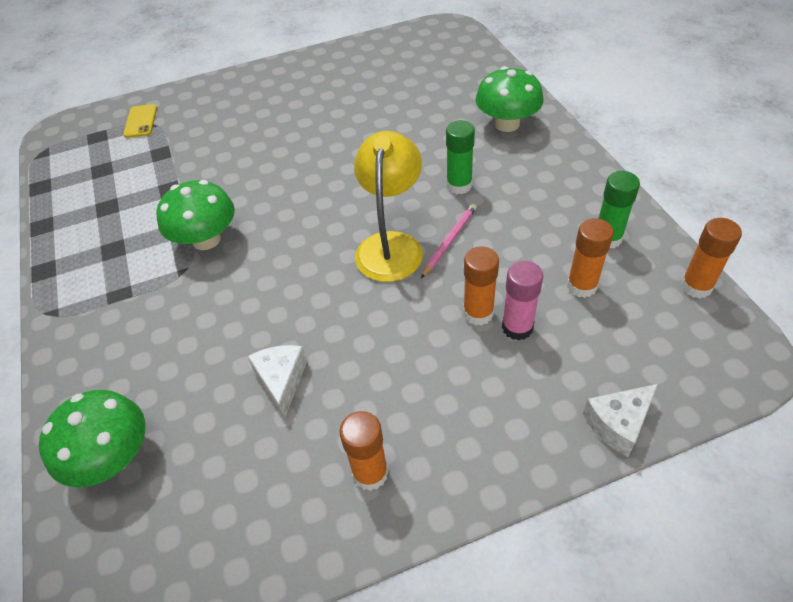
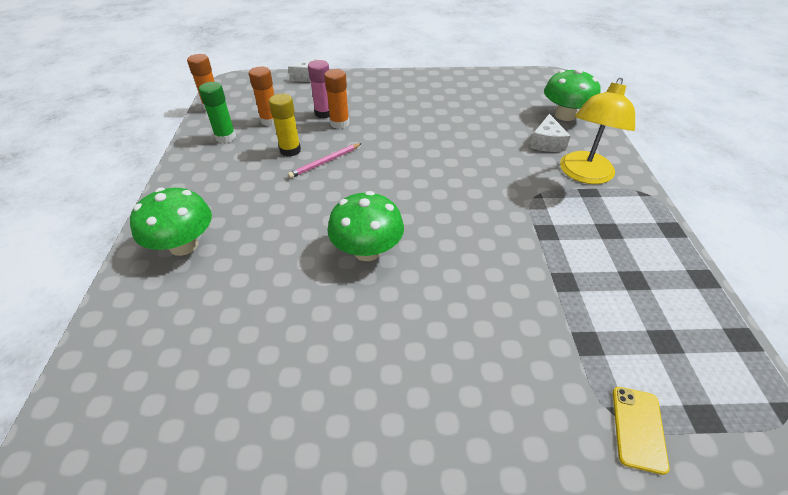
camera: 165 degrees left, 5 degrees down
(206, 239) = (518, 215): green mushroom -> green mushroom (367, 250)
(281, 380) = (468, 122): white cheese -> white cheese (546, 143)
(370, 473) = (432, 87): orange glue stick -> none
(391, 245) = (368, 170): yellow lamp -> yellow lamp (584, 175)
(459, 185) = (284, 198): green glue stick -> none
(506, 244) = (290, 150): none -> yellow glue stick

